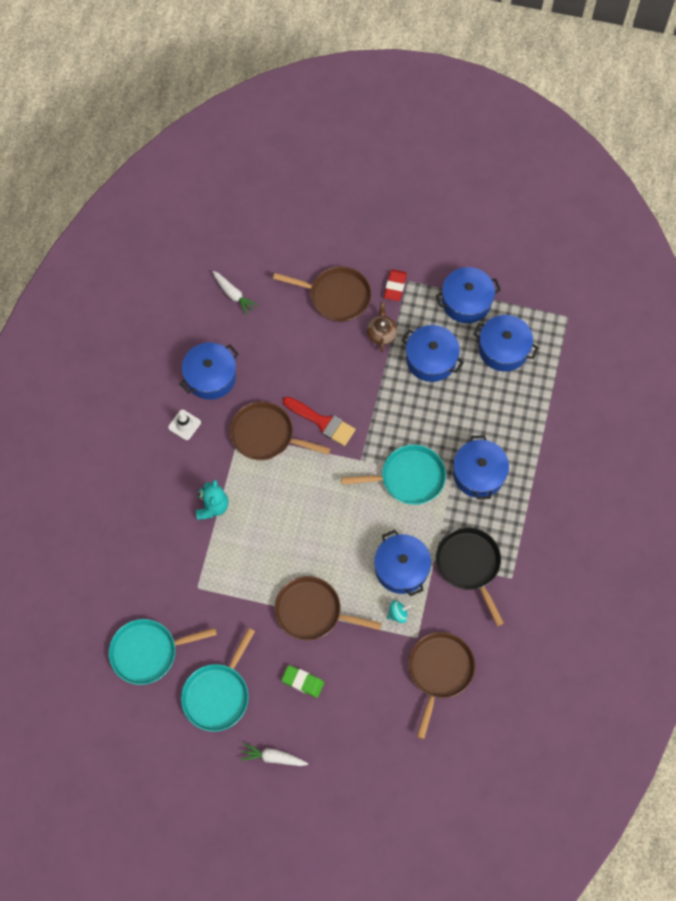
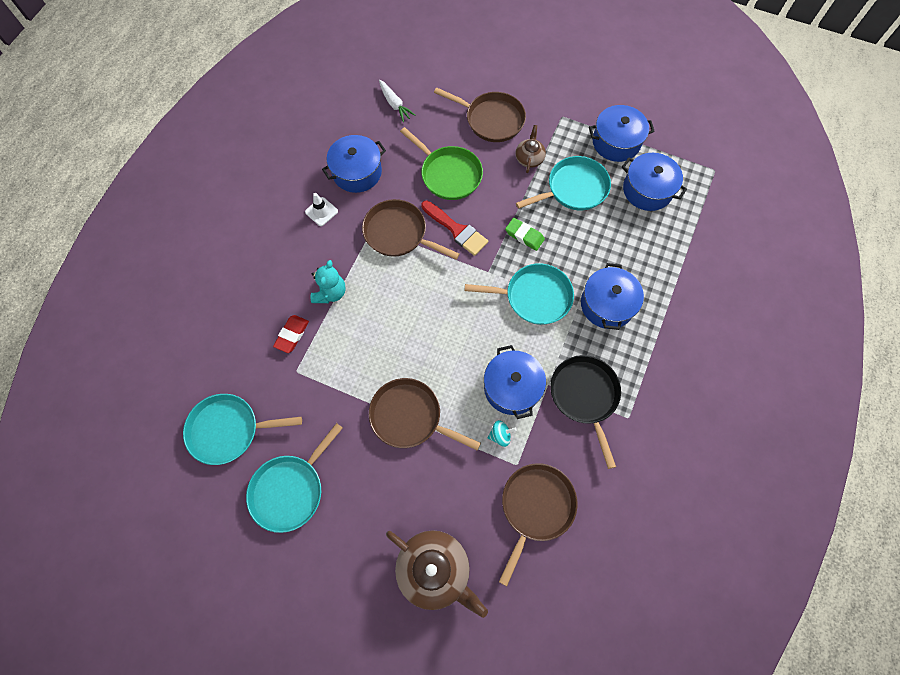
camera: 10 degrees right, 0 degrees up
(273, 757) = (334, 573): white carrot -> none
(303, 682) = (384, 492): green eraser -> green eraser (524, 235)
(304, 364) = (449, 174): none -> green pan
(360, 739) = (435, 570): none -> brown teapot
(395, 286) = (549, 119): red eraser -> red eraser (292, 335)
(431, 359) = (574, 188): blue pot -> turquoise pan

